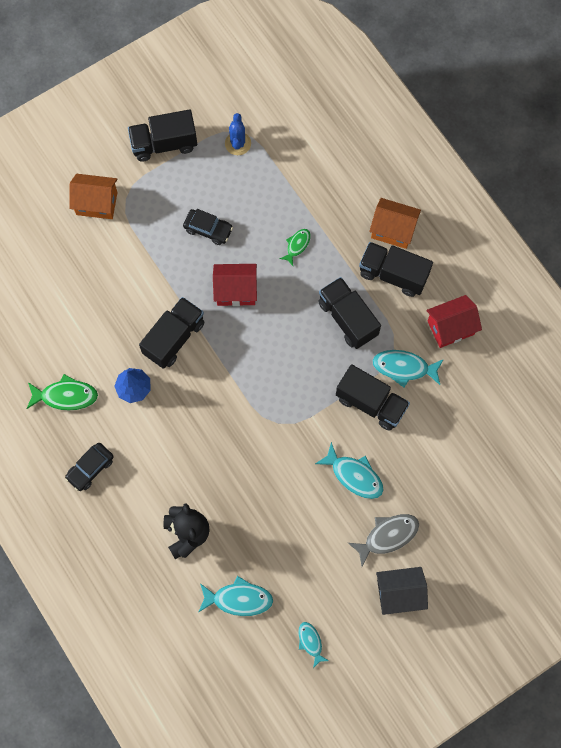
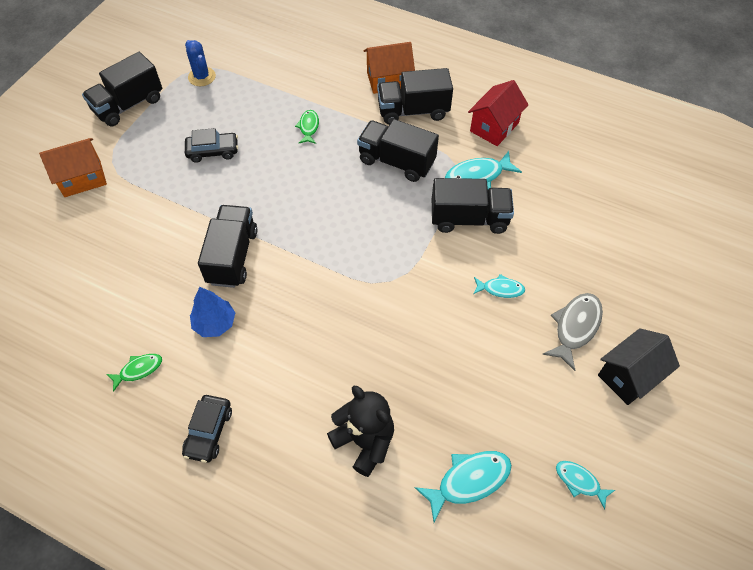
camera: 30 degrees left, 15 degrees down
(66, 396) = (138, 370): green fish -> green fish, size x0.60
(236, 291) = (272, 188): red house -> none
(354, 475) = (500, 289): turquoise fish -> turquoise fish, size x0.60

